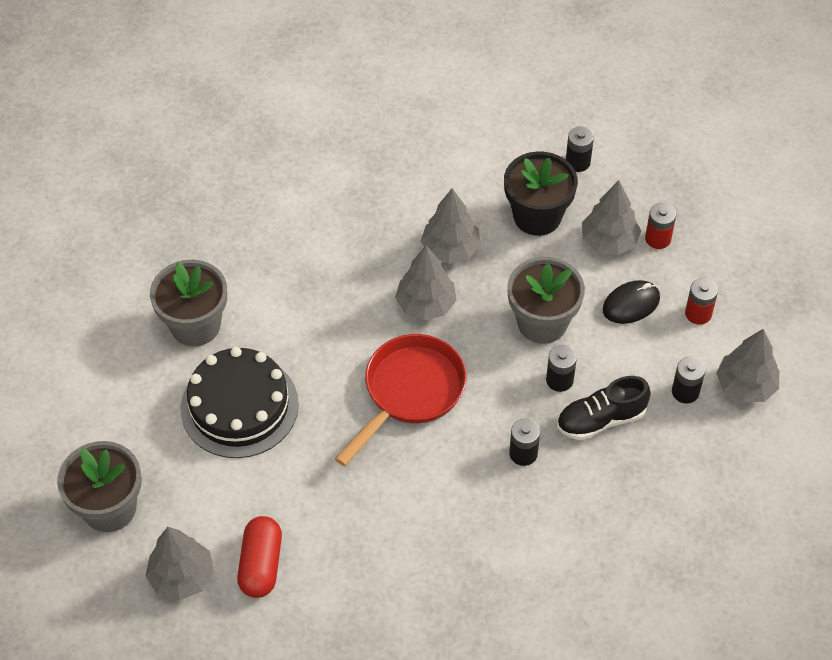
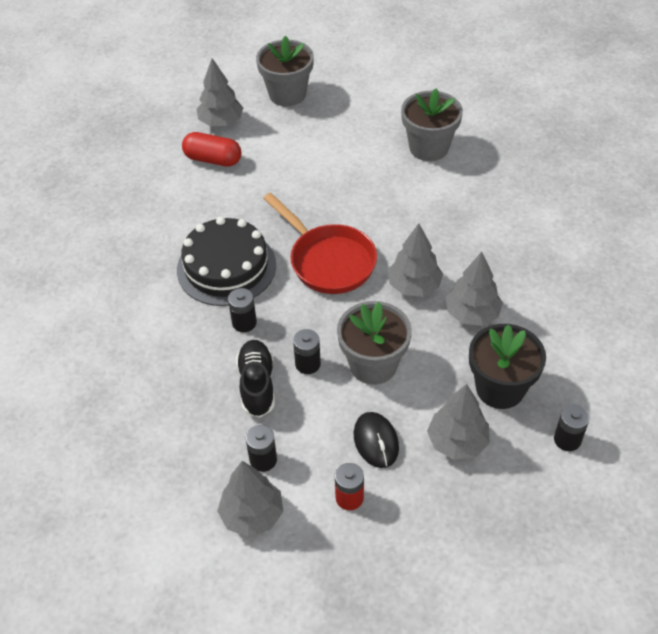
camera: 105 degrees right, 5 degrees down
(239, 406) = (347, 163): black cake -> black cake (226, 267)
(658, 239) = (452, 487): red battery -> none

